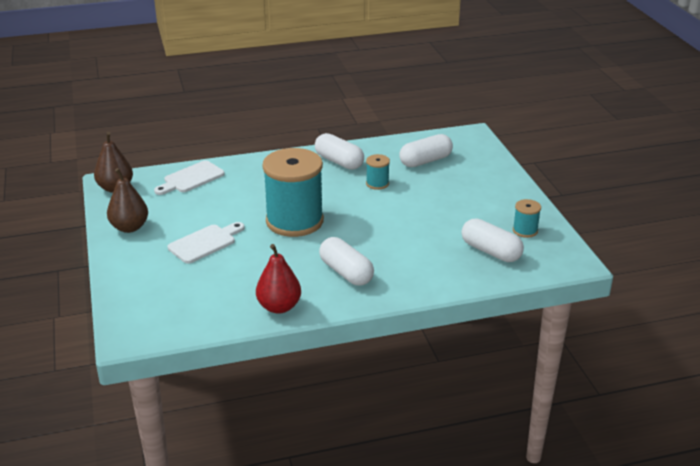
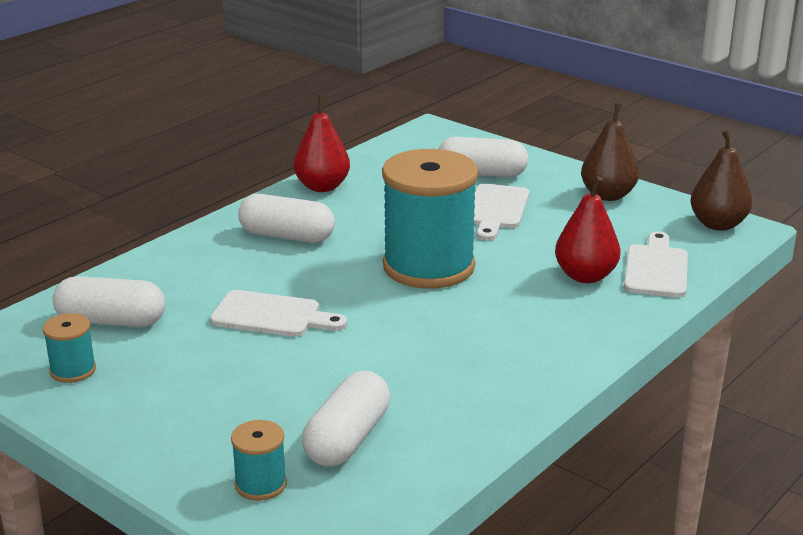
camera: 145 degrees right, 5 degrees down
(229, 187) = (585, 276): none -> red pear
(339, 162) = (494, 376): white capsule -> white capsule (482, 174)
(377, 183) = (382, 361): turquoise spool -> turquoise spool (260, 484)
(405, 224) = (272, 315): none -> white cutting board

